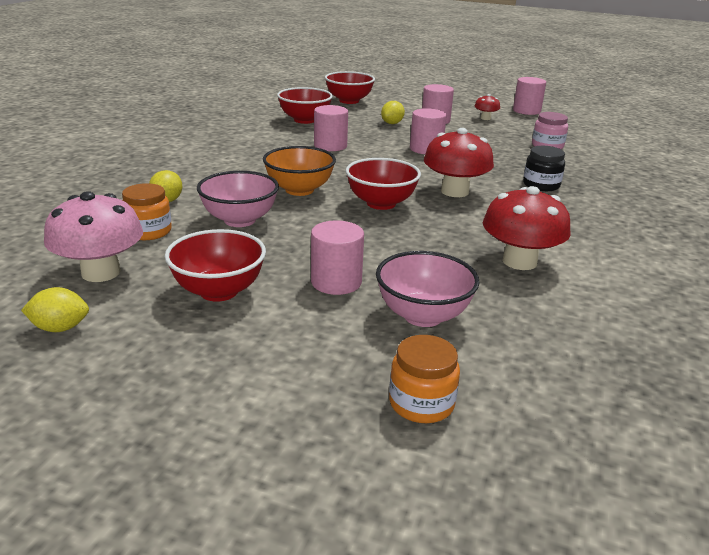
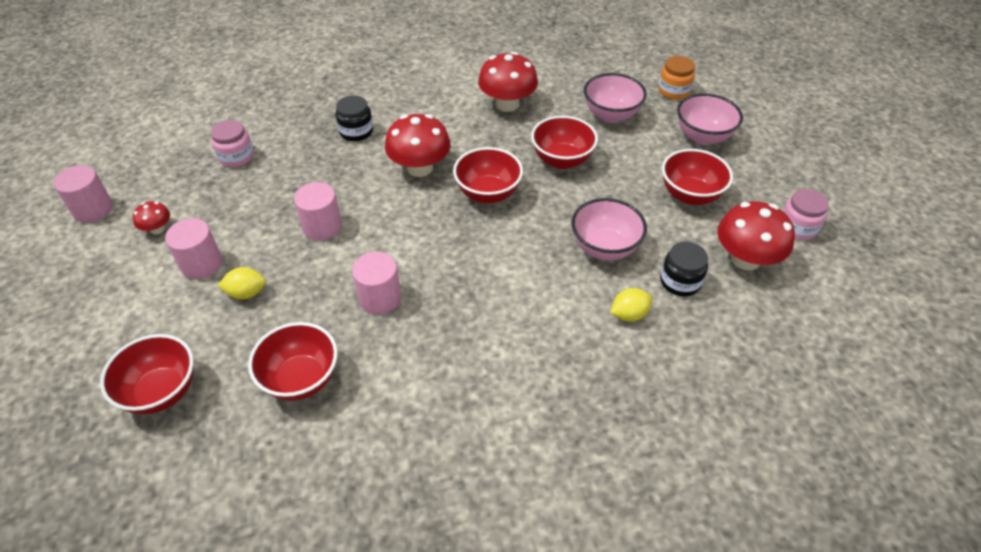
camera: 125 degrees left, 20 degrees up
(60, 328) = (797, 227): yellow lemon -> pink jar
(101, 272) = (745, 259): pink mushroom -> red mushroom
(148, 231) = (680, 281): orange jar -> black jar
(289, 361) = (702, 136): none -> pink bowl
(299, 190) = (514, 251): orange bowl -> none
(336, 282) = (620, 158): pink cylinder -> none
(379, 250) = (562, 160): none -> red bowl

